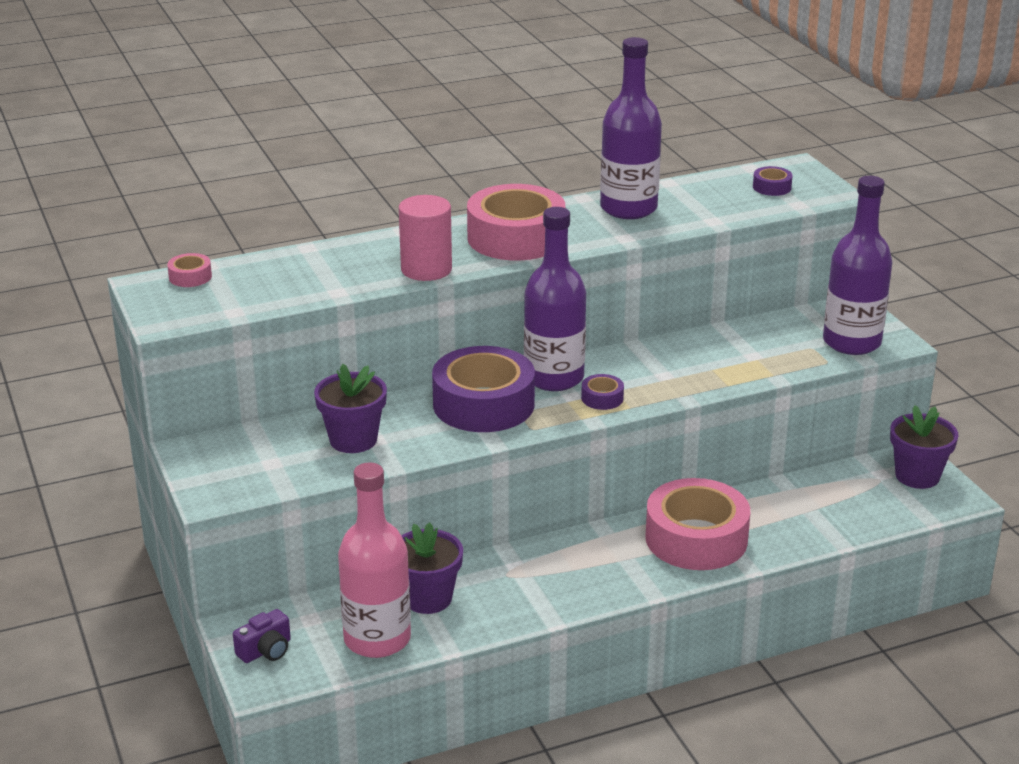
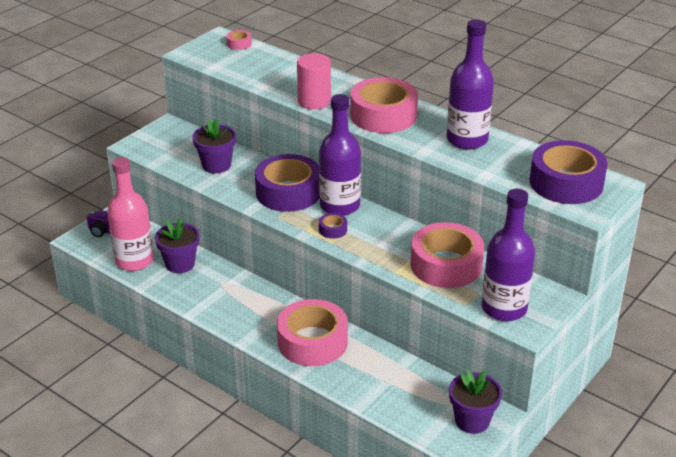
camera: 60 degrees right, 5 degrees up
(743, 349) = (446, 265): none -> pink tape
(772, 187) = (566, 183): purple tape -> purple tape, size x2.40

